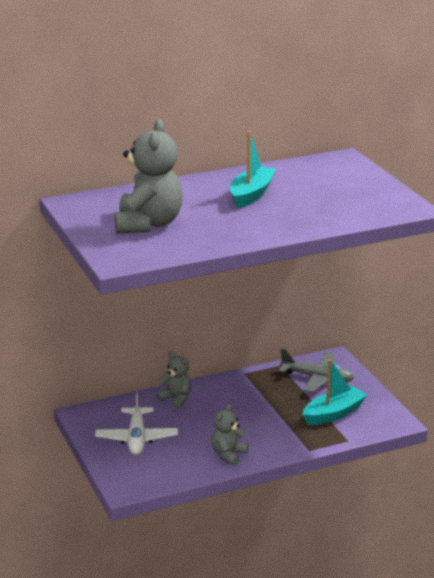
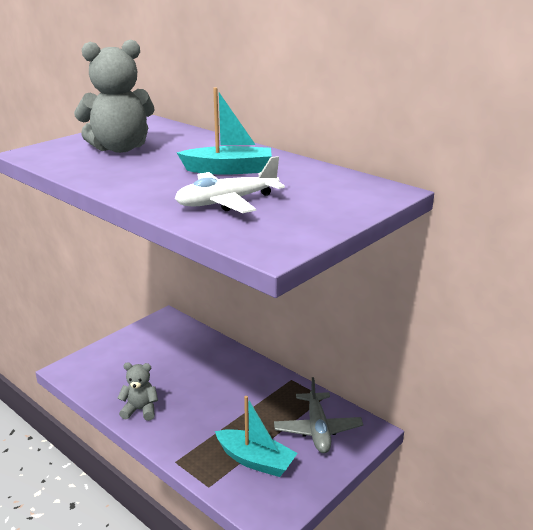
camera: 65 degrees right, 0 degrees up
(136, 438) = (143, 353): white plane -> white plane (227, 202)
(176, 399) = (217, 354): grey teddy bear -> none

